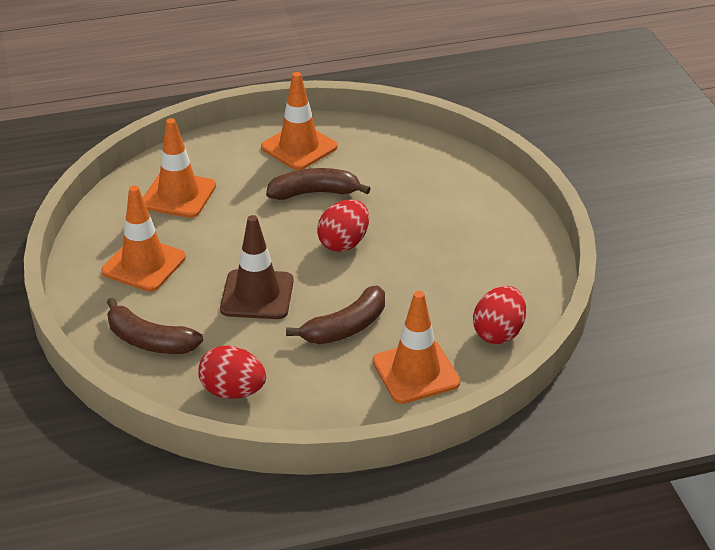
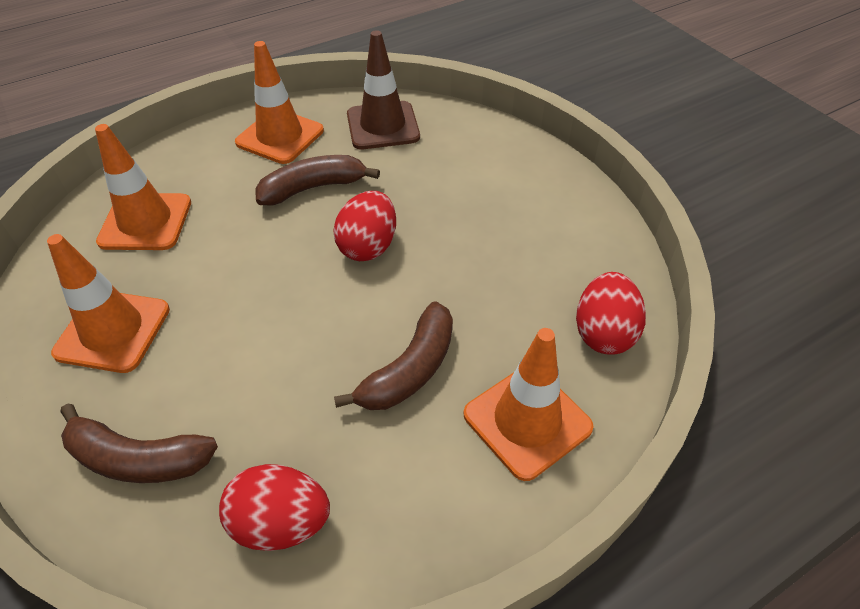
camera: 15 degrees left, 10 degrees up
(257, 295) = (278, 345): brown traffic cone -> brown traffic cone (383, 126)

